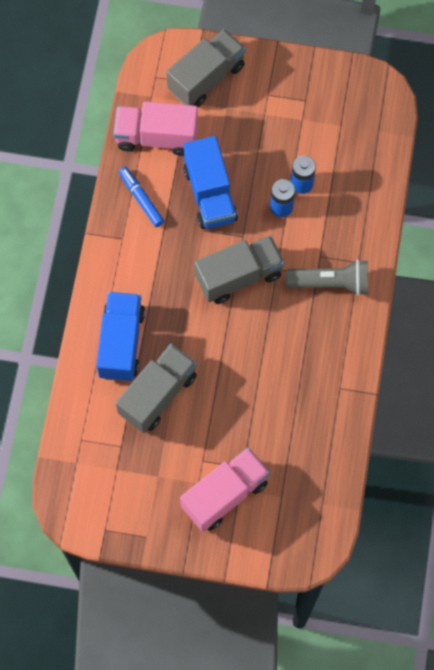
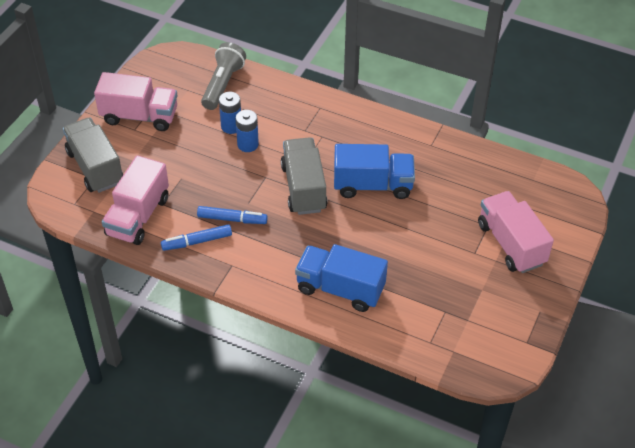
camera: 75 degrees left, 20 degrees down
(157, 394) = (401, 272): grey truck -> none
(178, 222) = (232, 219): none -> blue marker
(210, 194) = (214, 190): blue truck -> blue truck (372, 185)
(287, 93) = (139, 116): none -> pink truck
(331, 283) = (332, 129): grey flashlight -> grey flashlight (222, 84)

